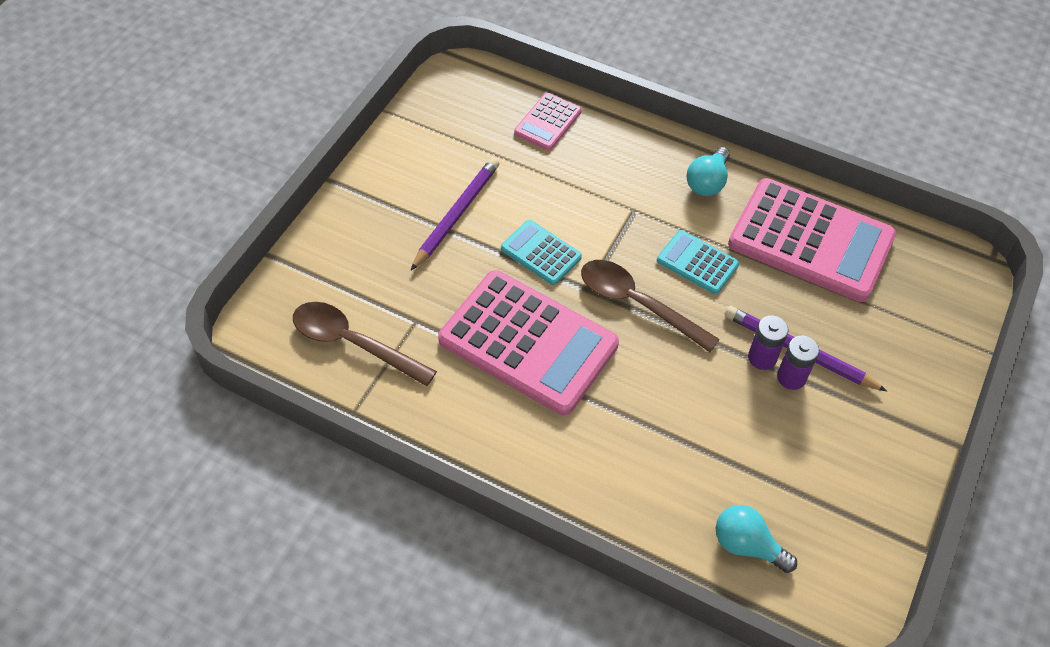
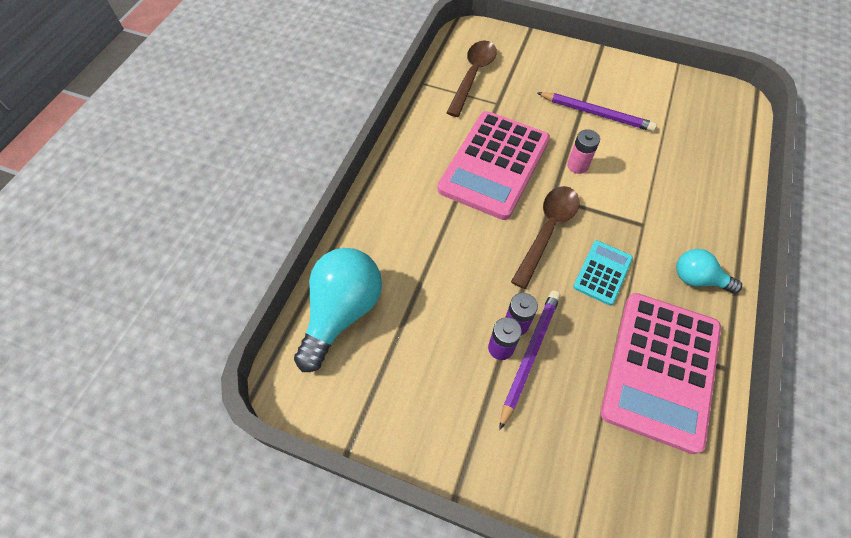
camera: 85 degrees right, 5 degrees up
(541, 253) = (577, 165): turquoise calculator -> pink battery
(548, 122) = (713, 159): pink calculator -> none
(747, 545) = (342, 312): turquoise light bulb -> turquoise light bulb, size x1.81

